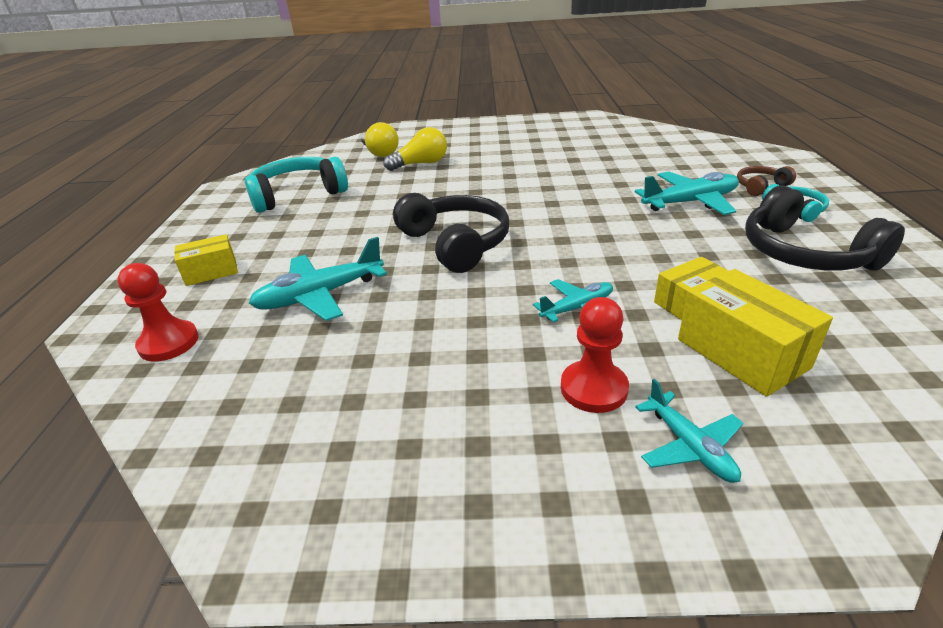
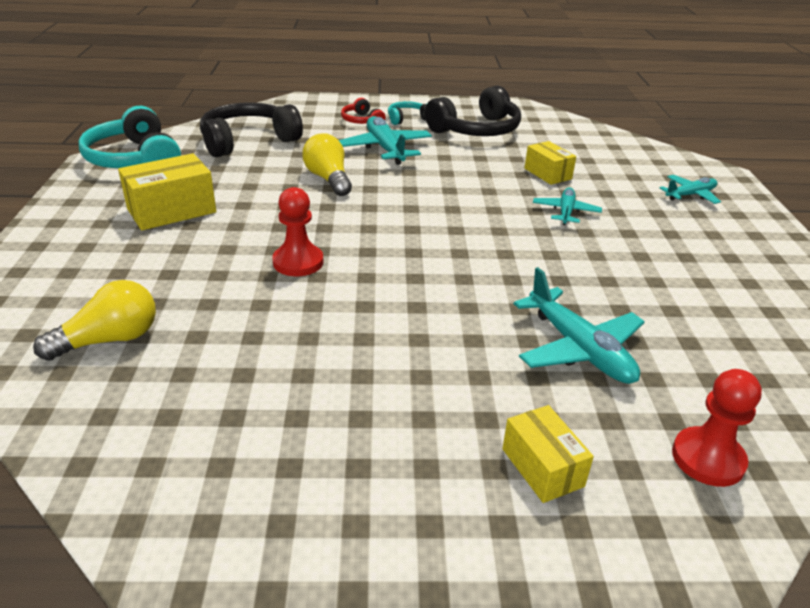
camera: 95 degrees left, 0 degrees up
(298, 195) = (271, 420): turquoise headphones -> turquoise headphones (135, 159)
(421, 164) = (196, 294): yellow light bulb -> yellow light bulb (328, 179)
(455, 243) = (459, 264): black headphones -> black headphones (248, 141)
(577, 308) = (565, 212): turquoise plane -> turquoise plane turned 45 degrees clockwise
(593, 388) = (656, 215): red pawn -> red pawn (298, 262)
(742, 353) = (601, 168): yellow box -> yellow box (172, 211)
(760, 187) = (362, 121): brown headphones -> red headphones

